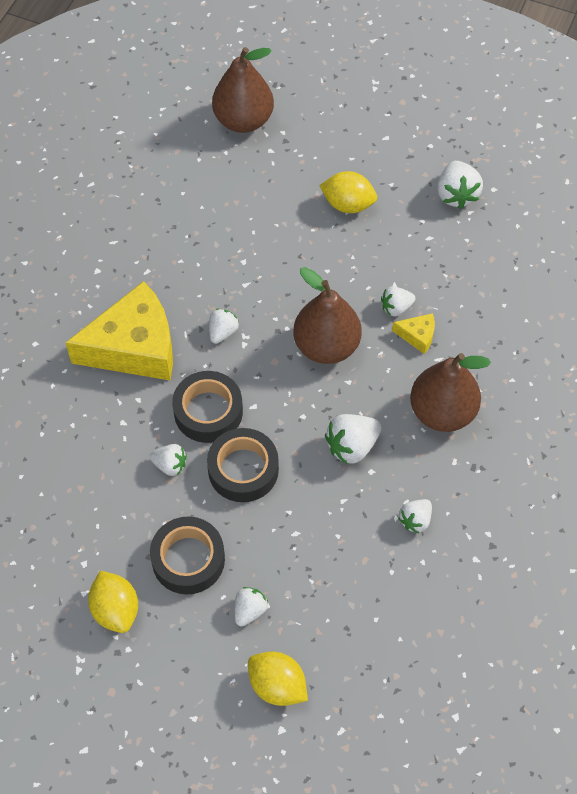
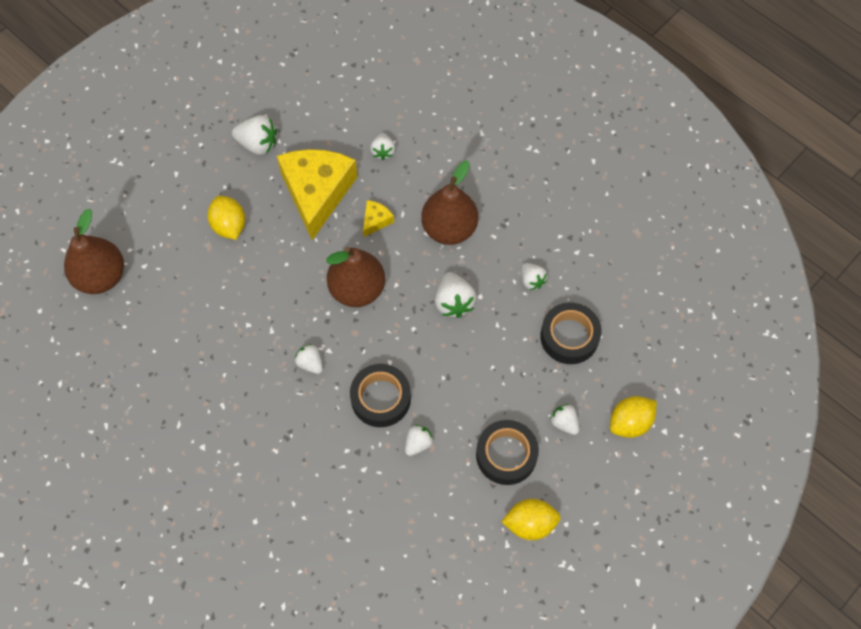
camera: 70 degrees left, 5 degrees up
(134, 347) = (295, 438): yellow cheese -> yellow cheese (317, 193)
(243, 469) = (443, 388): black tape -> black tape (569, 337)
(348, 204) = (229, 226): yellow lemon -> yellow lemon turned 60 degrees counterclockwise
(396, 308) = (344, 226): white strawberry -> white strawberry (383, 151)

